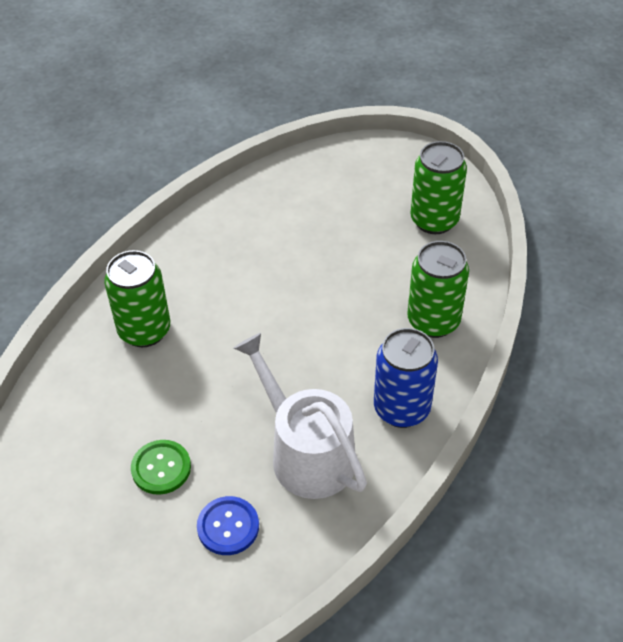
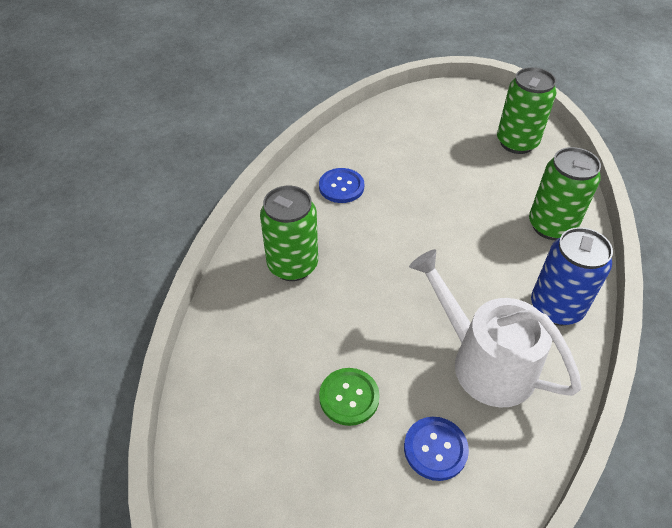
camera: 10 degrees left, 0 degrees up
(221, 250) = (341, 187): none -> blue button

